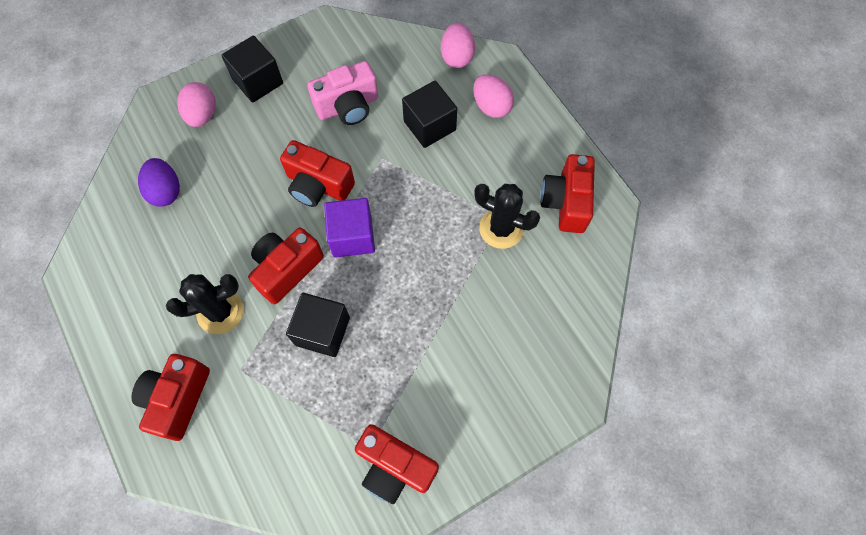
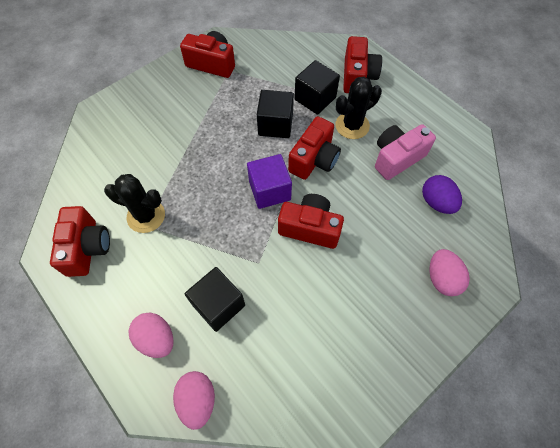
camera: 170 degrees right, 5 degrees down
(258, 81) = (405, 326): black cube -> black cube (315, 98)
(348, 106) = (304, 313): pink camera -> pink camera (397, 158)

